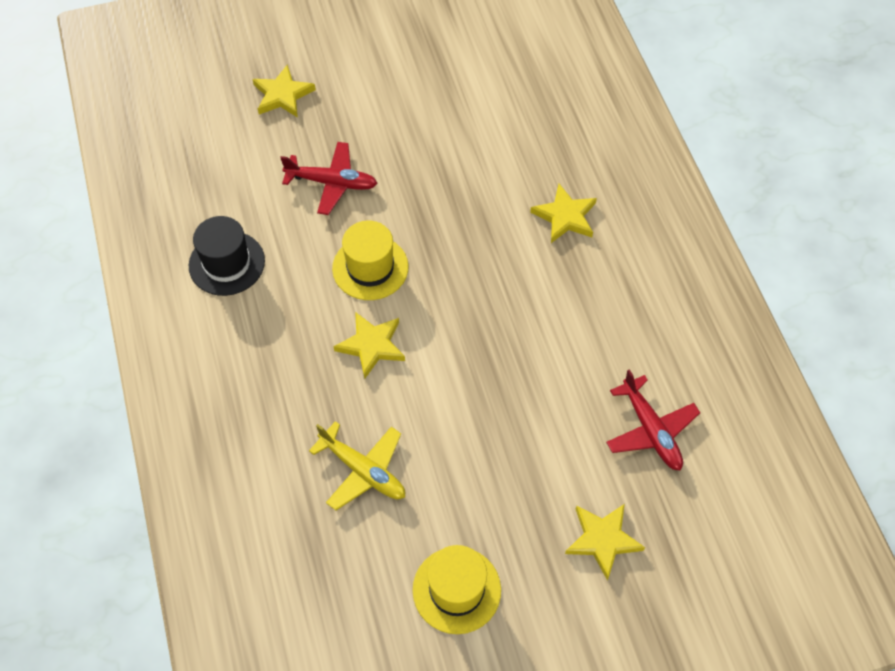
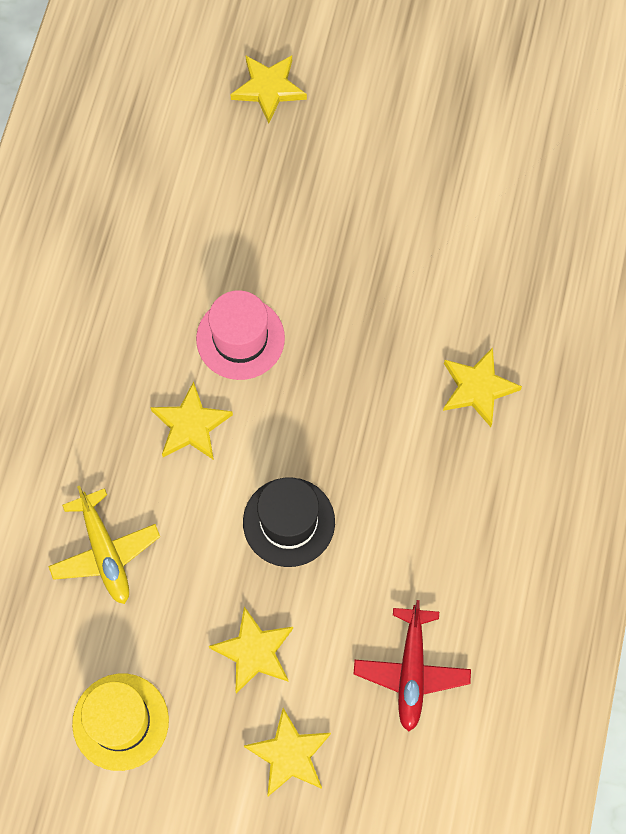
camera: 30 degrees right, 10 degrees up
(227, 263) = (102, 257): black hat -> black hat (289, 522)
(332, 183) = (259, 220): red plane -> none
(370, 268) = (240, 338): yellow hat -> pink hat
(526, 480) = (254, 651): none -> yellow star

